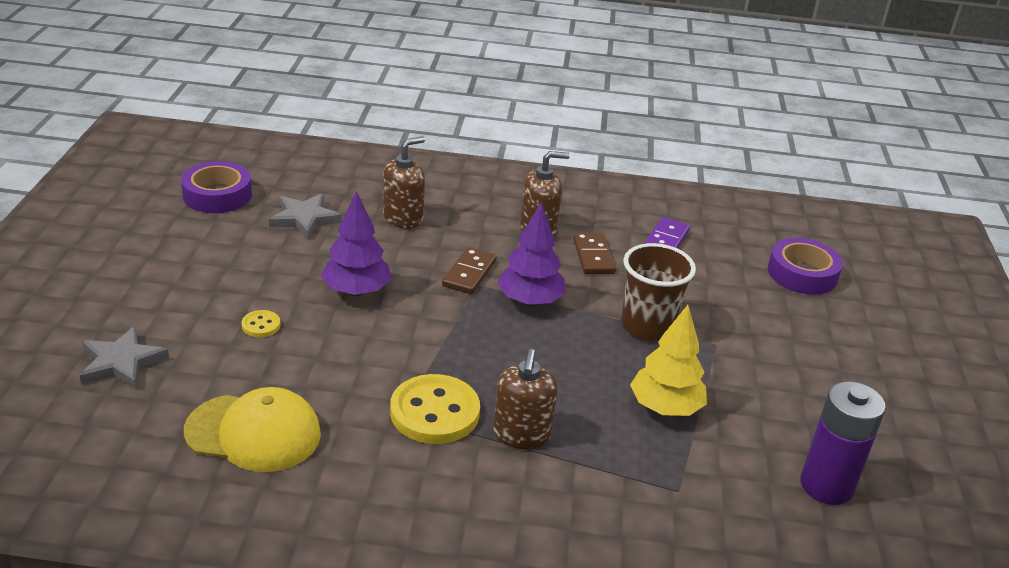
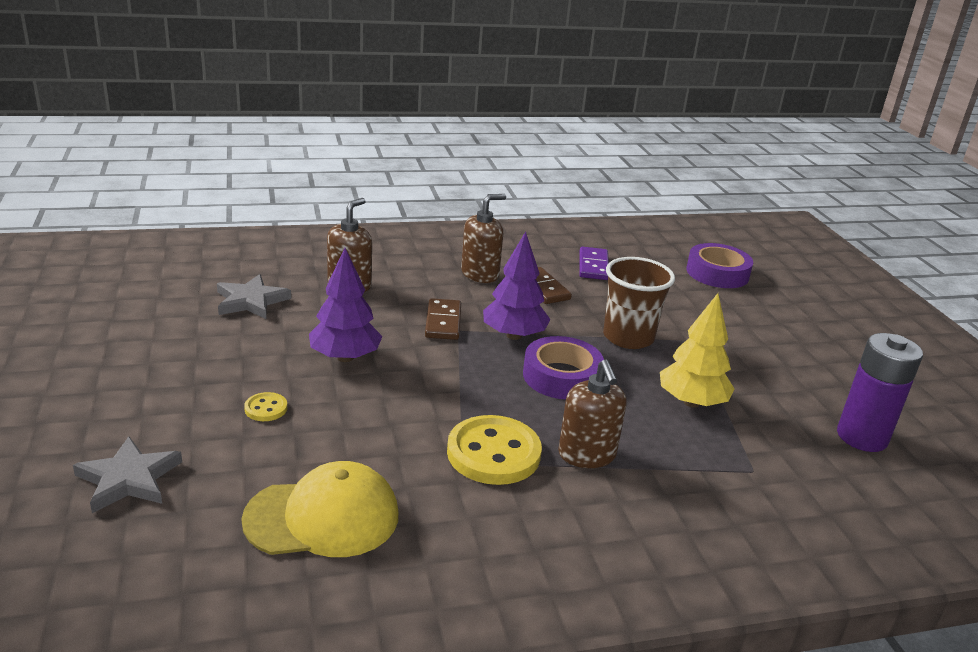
camera: 20 degrees left, 5 degrees down
(217, 195) = (145, 294): purple tape -> purple tape (561, 376)

